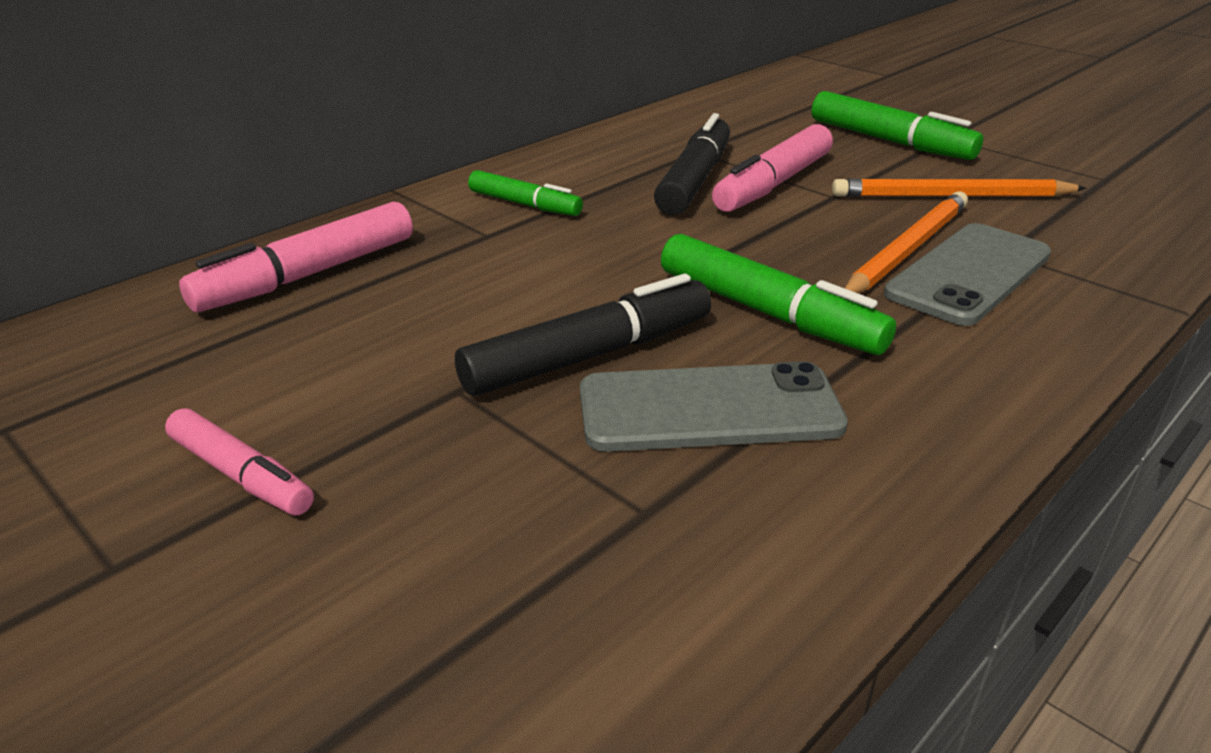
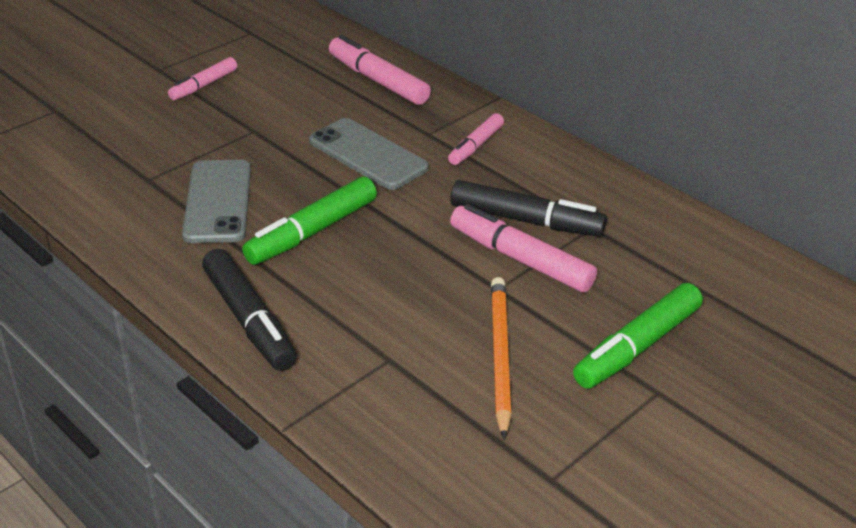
camera: 90 degrees right, 5 degrees up
(524, 204) = (476, 146): green marker -> pink marker
(588, 356) = (276, 167): black marker -> black marker (249, 319)
(906, 249) = (396, 307): orange pencil -> none
(969, 274) = (353, 330): grey phone -> grey phone (367, 154)

